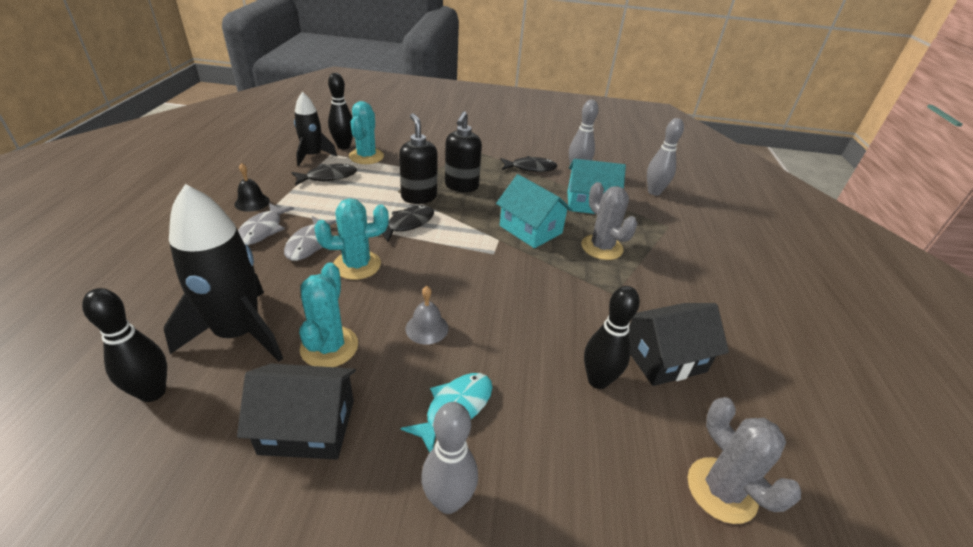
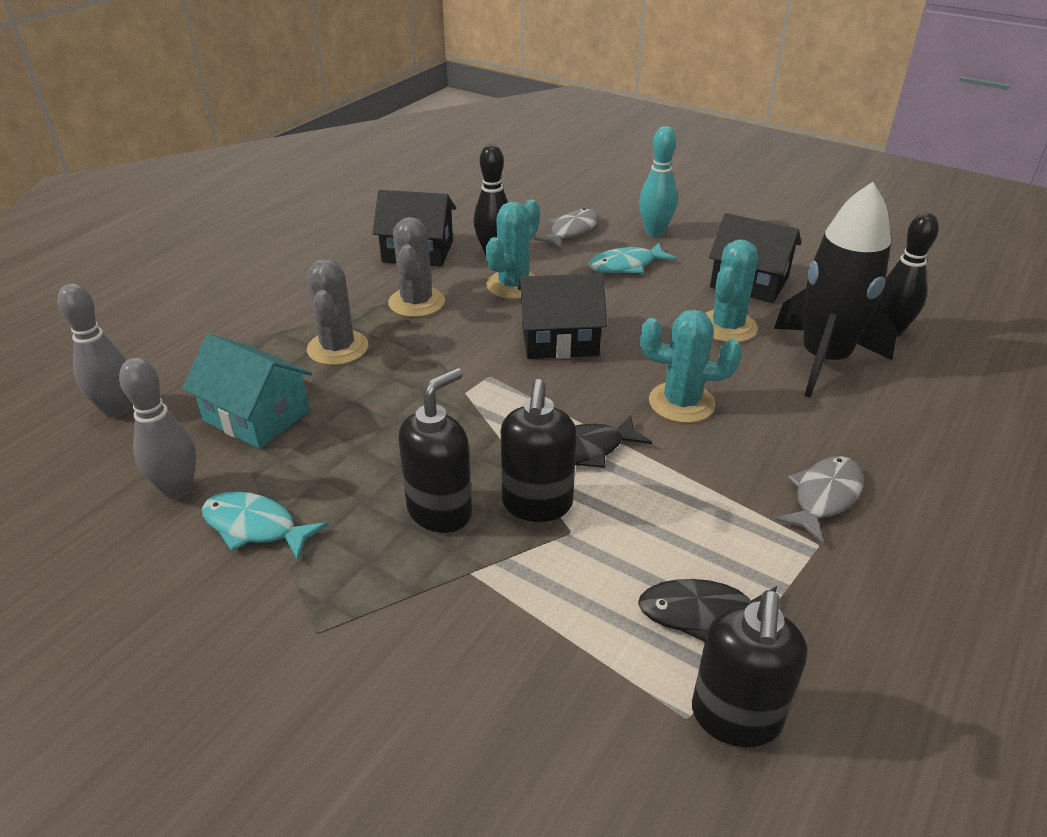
camera: 150 degrees left, 0 degrees up
(252, 202) = (858, 571): black bell -> none
(309, 244) = (747, 451): grey fish -> grey fish (571, 231)
(313, 156) = (735, 718): black rocket -> black soap dispenser
(344, 146) = (647, 746): black bowling pin -> none
(366, 156) = (597, 676): turquoise cactus -> turquoise cactus (513, 285)
(427, 328) = (622, 319): grey bell -> none
(448, 500) = (654, 232): grey bowling pin -> turquoise bowling pin
(466, 293) = (559, 340): none -> black house
(530, 168) = (255, 527): black fish -> turquoise fish
(530, 229) = (404, 395): turquoise house -> none
(721, 490) = (474, 199): grey cactus -> grey cactus (416, 302)

